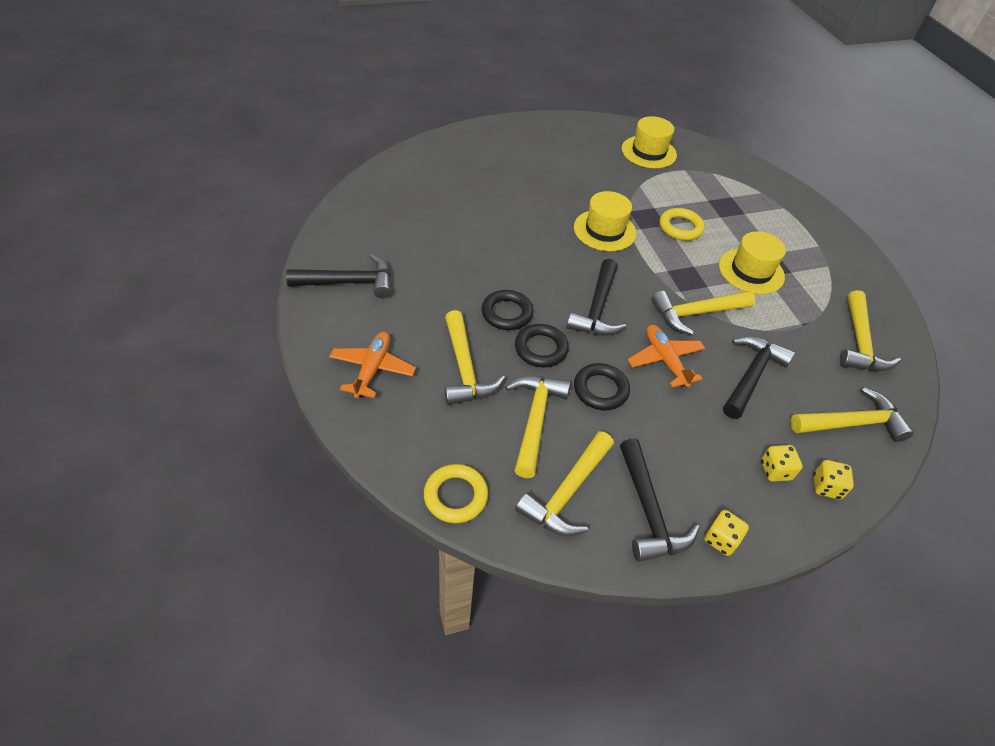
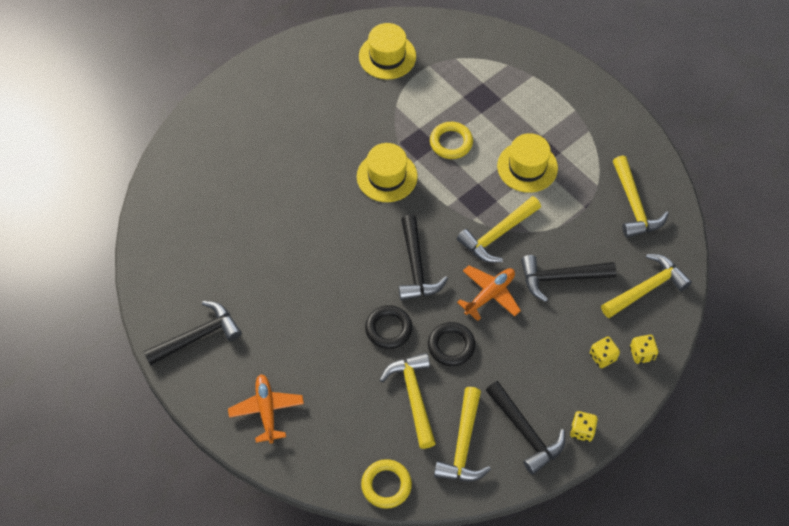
camera: 20 degrees left, 10 degrees up
(465, 369) = (338, 376): yellow hammer -> none
(507, 313) = (345, 306): black ring -> none
(665, 360) = (489, 295): orange plane -> orange plane turned 90 degrees clockwise
(751, 375) = (560, 278): black hammer -> black hammer turned 105 degrees counterclockwise

